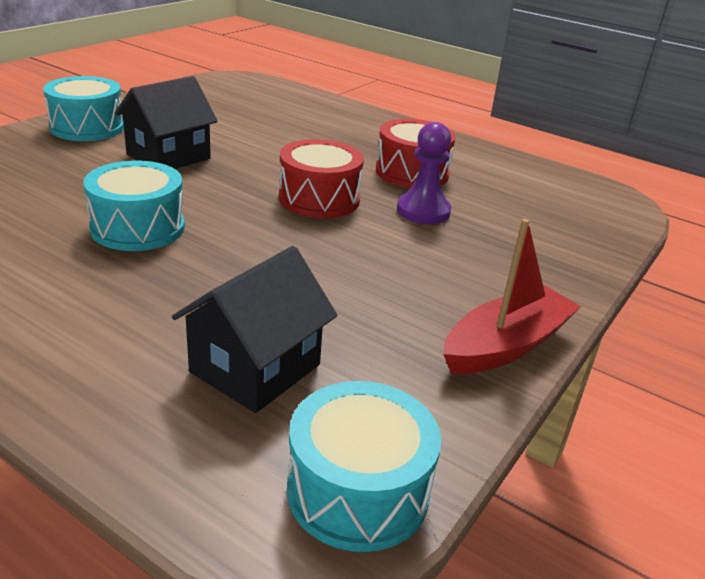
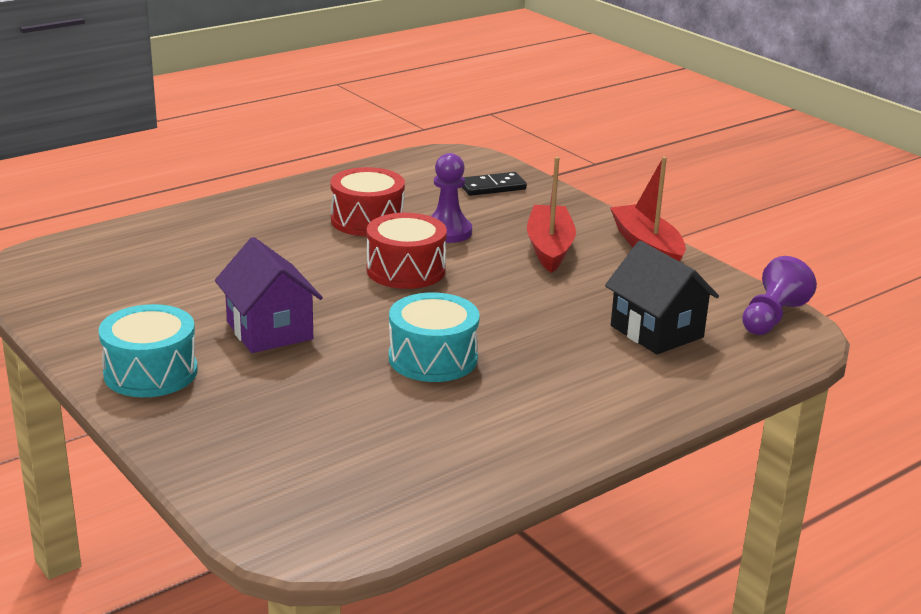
camera: 70 degrees left, 5 degrees down
(168, 156) = (269, 331): black house -> purple house
(358, 490) = (772, 317): turquoise drum -> purple pawn
(437, 272) = (549, 248): none -> red boat
(562, 225) = (492, 187): none -> black domino

